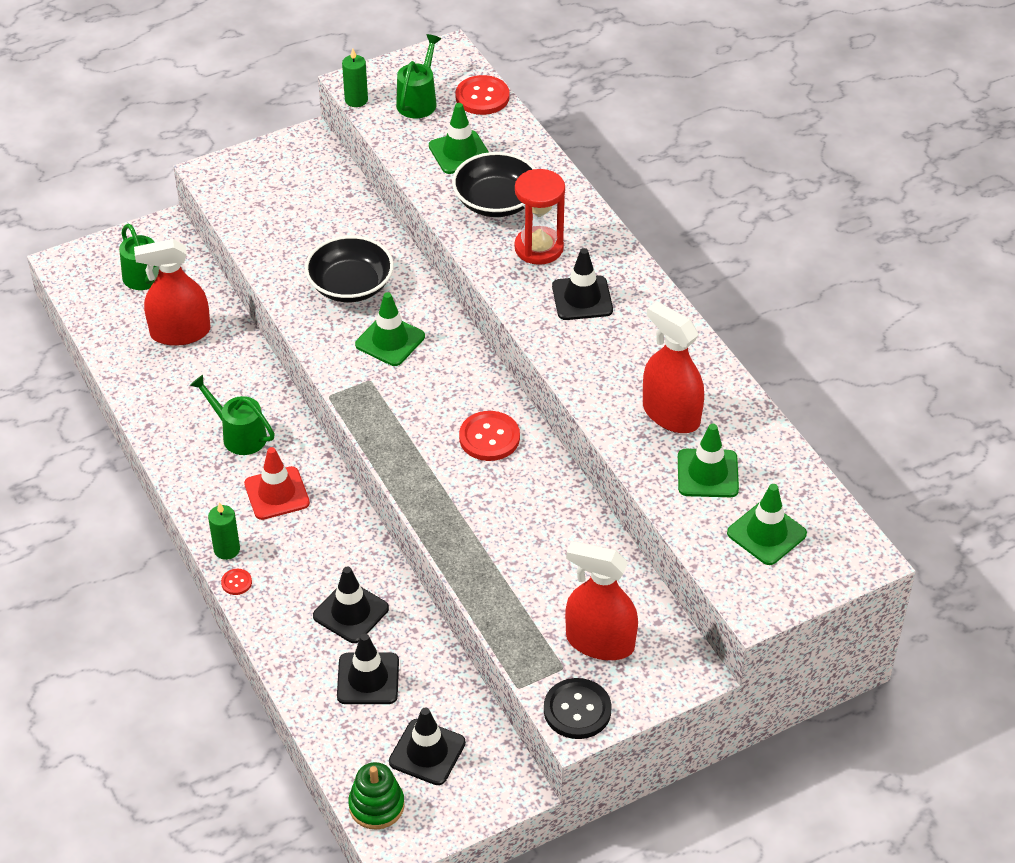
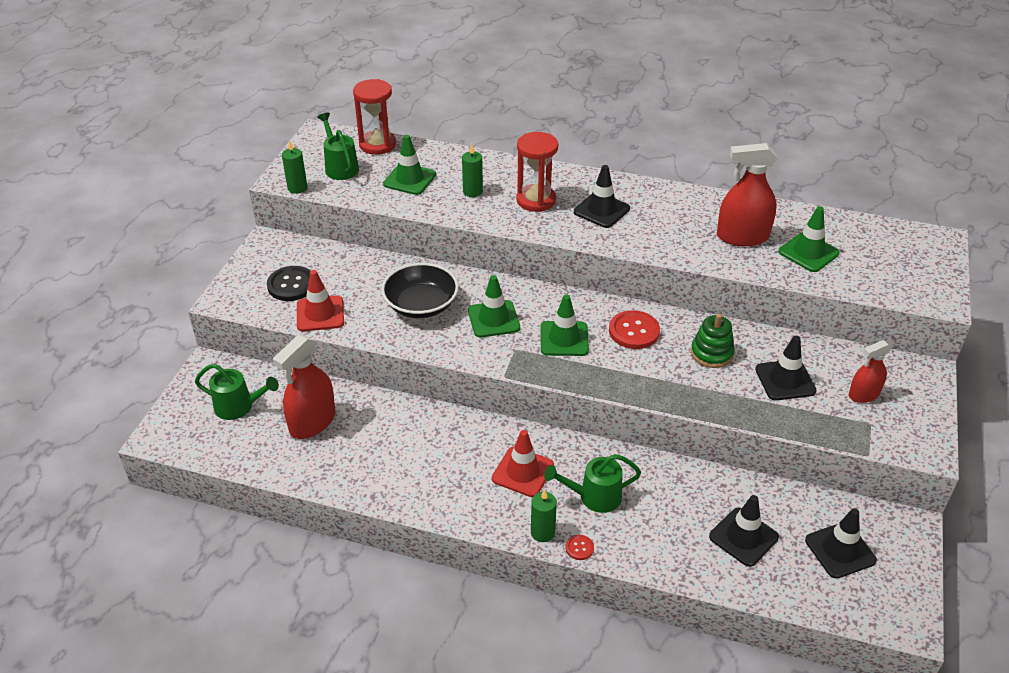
camera: 45 degrees left, 5 degrees down
(238, 435) = (445, 455): green watering can -> green watering can (593, 497)
(263, 237) = (320, 314): none -> red traffic cone
(351, 612) = (674, 506): black traffic cone -> black traffic cone (785, 380)
(376, 805) = (865, 610): green stacking toy -> green stacking toy (711, 353)
(482, 97) = (377, 144): red button -> red hourglass
(496, 201) = (472, 191): black bowl -> green candle
(577, 710) = (914, 441): black button -> black button (291, 285)
(600, 642) = (864, 394): red spray bottle -> red spray bottle, size x0.61
(766, 533) = (883, 261): green traffic cone -> green traffic cone (564, 339)

